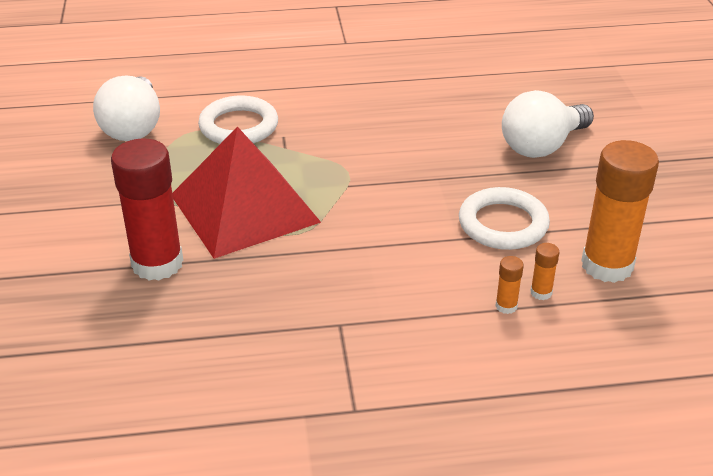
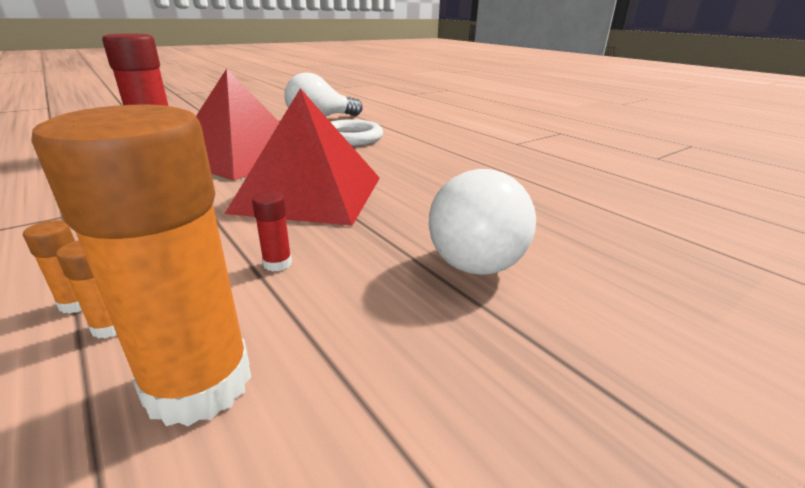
camera: 60 degrees right, 10 degrees down
(389, 187) = (310, 194): none -> red pyramid
(503, 224) = (277, 263): white ring -> red glue stick
(542, 146) = (480, 255): white light bulb -> white light bulb turned 90 degrees counterclockwise

